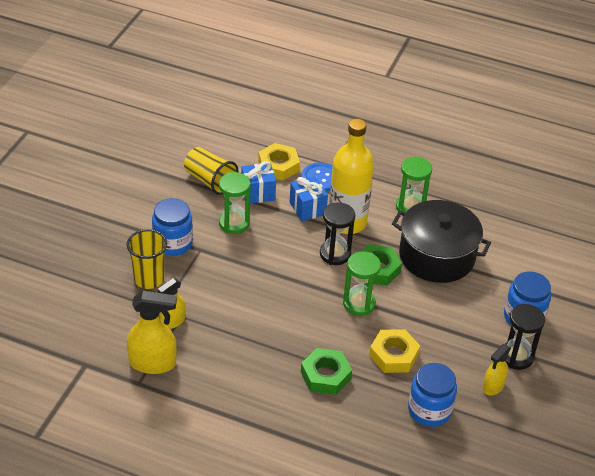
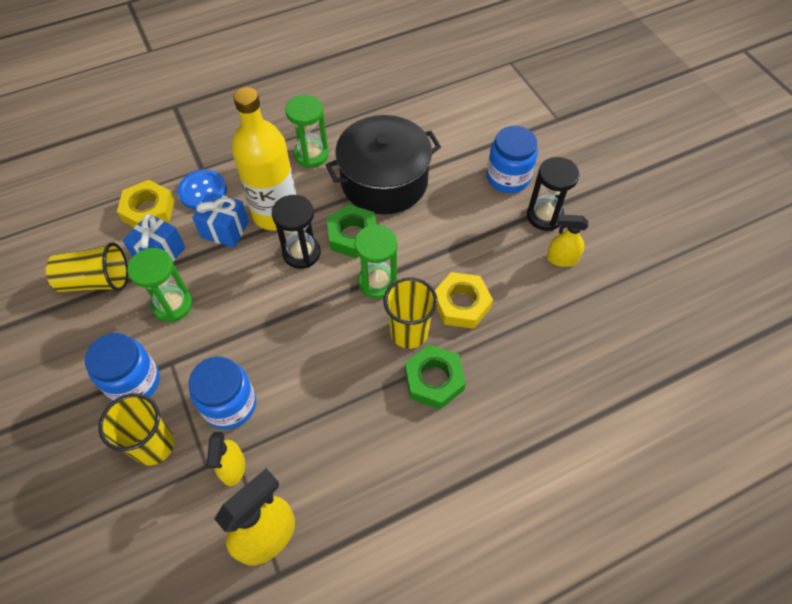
camera: 45 degrees left, 15 degrees up
(343, 342) = (409, 332): none -> yellow cup
(429, 410) = (547, 327): blue jar -> blue jar (230, 405)
(493, 386) = (561, 259): yellow spray bottle -> yellow spray bottle turned 105 degrees clockwise

